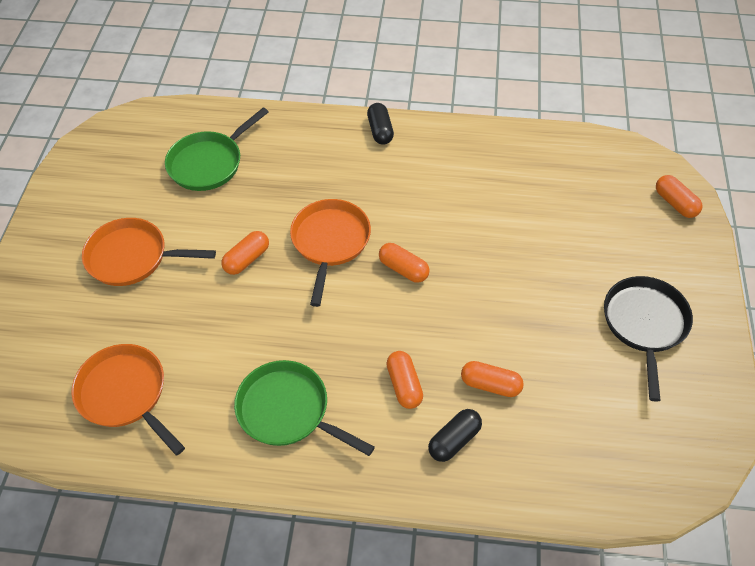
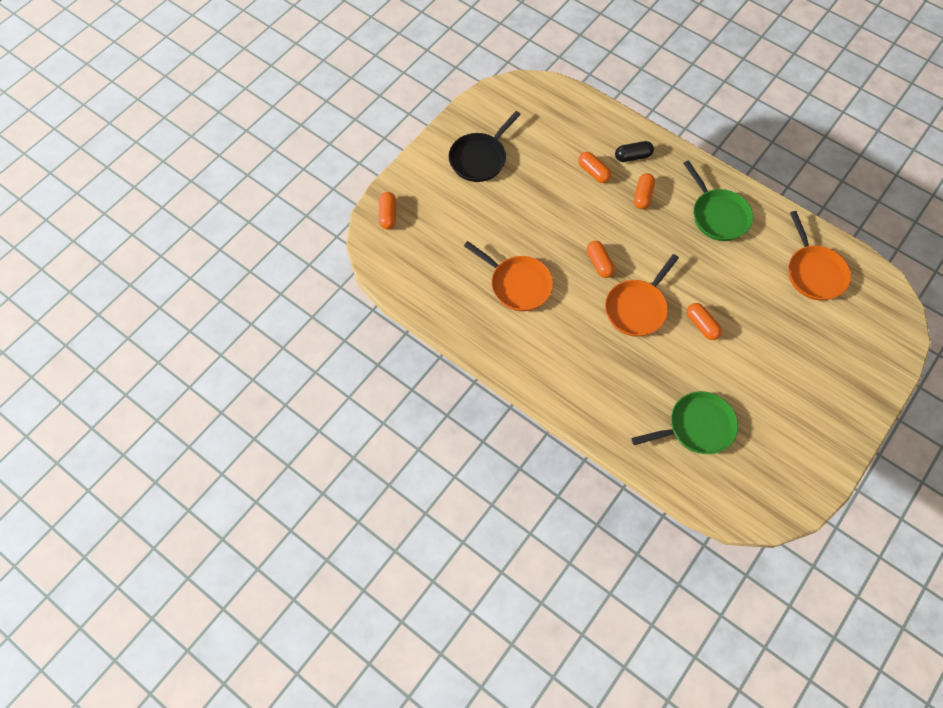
camera: 150 degrees left, 10 degrees up
(132, 257) = (784, 369): orange pan -> orange pan (517, 284)
(247, 259) = (701, 325): orange capsule -> orange capsule turned 75 degrees clockwise
(380, 131) = (545, 384): black capsule -> none

